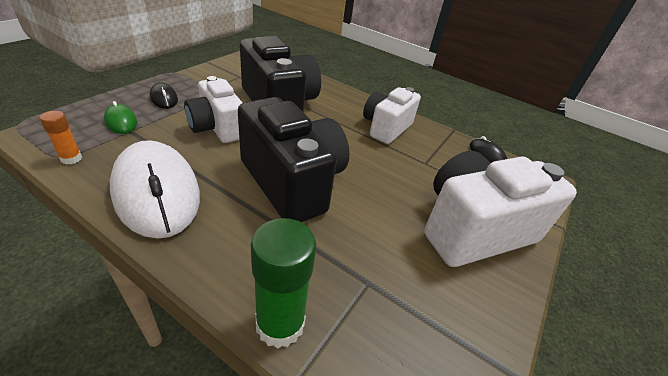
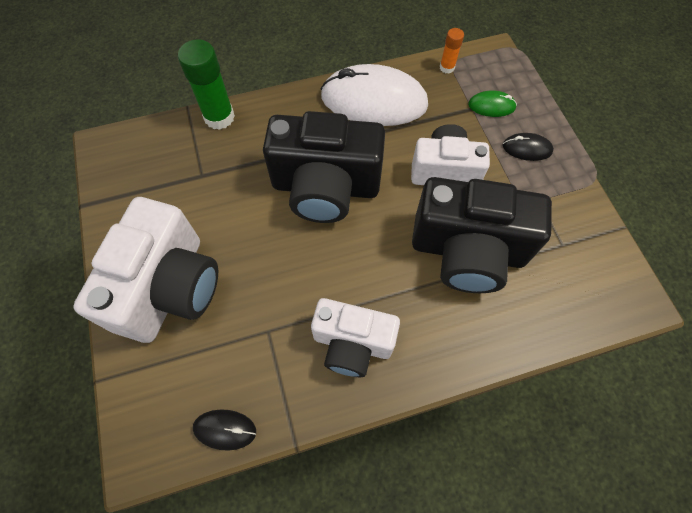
camera: 135 degrees right, 25 degrees up
(386, 128) = (352, 343): white camera -> white camera turned 120 degrees clockwise

